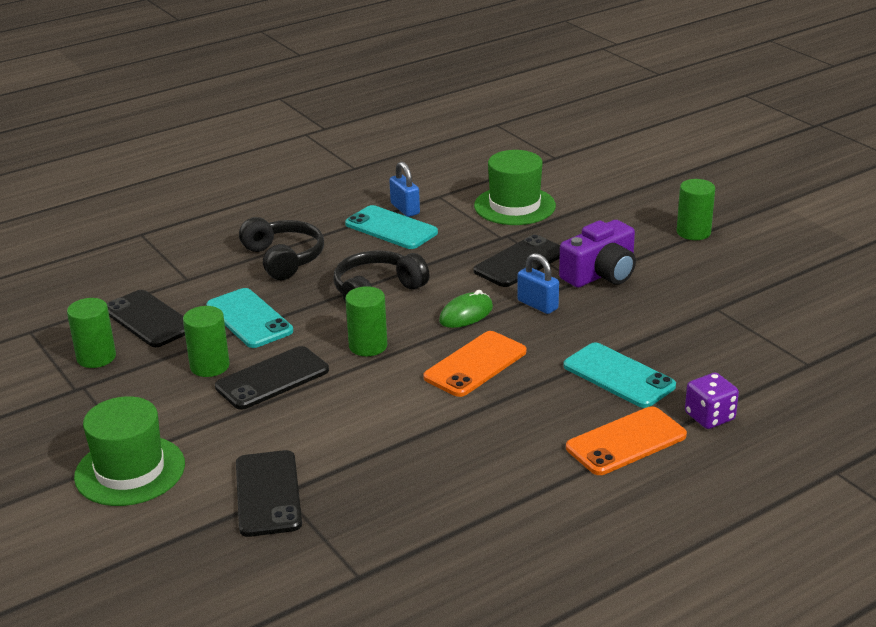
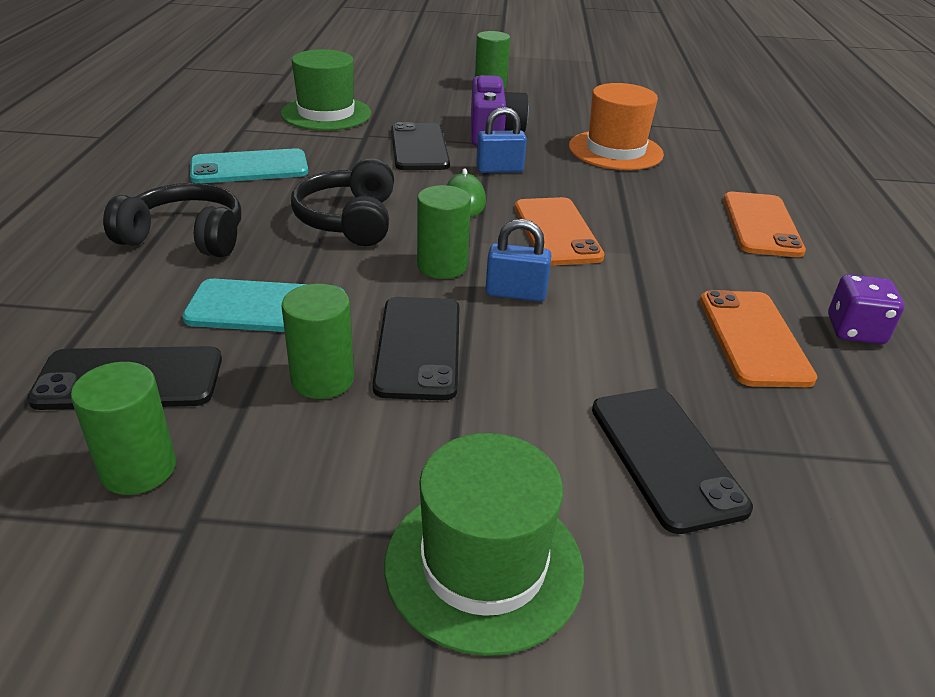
camera: 55 degrees left, 5 degrees up
(268, 494) = (665, 457): black phone -> black phone turned 45 degrees clockwise
(405, 209) = (230, 149): blue padlock -> blue padlock (516, 293)
(438, 487) = (753, 338): none -> orange phone
(618, 376) = (657, 188): turquoise phone -> none
(660, 334) = (615, 150): none -> orange hat
(709, 417) = (757, 183): purple dice -> purple dice (855, 330)

